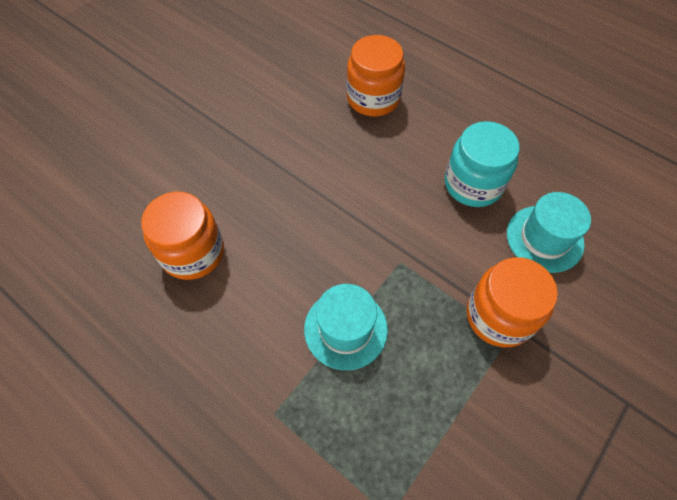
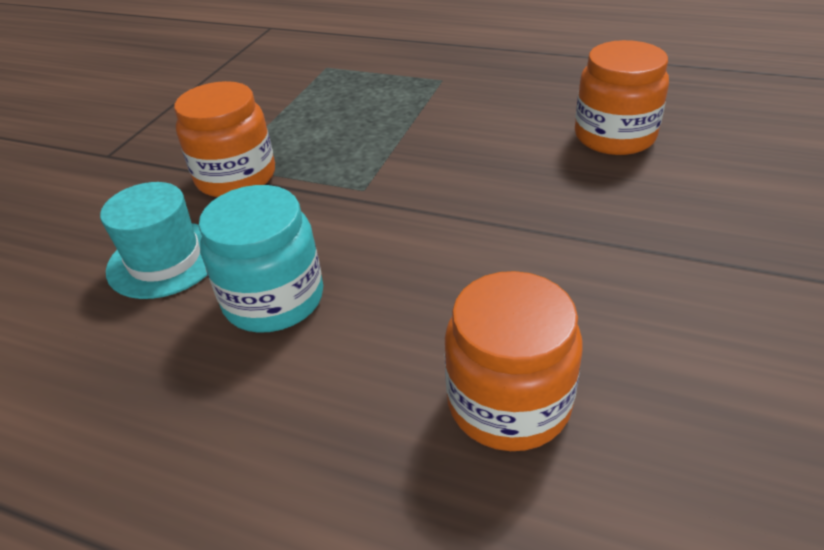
camera: 165 degrees right, 20 degrees down
(345, 329) = (404, 130): turquoise hat -> none

